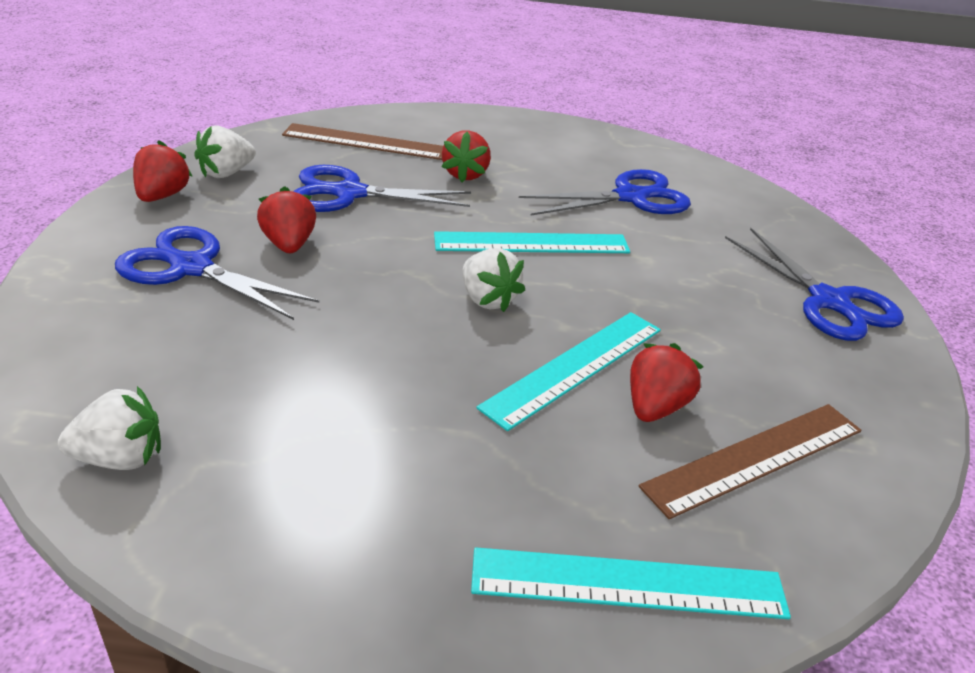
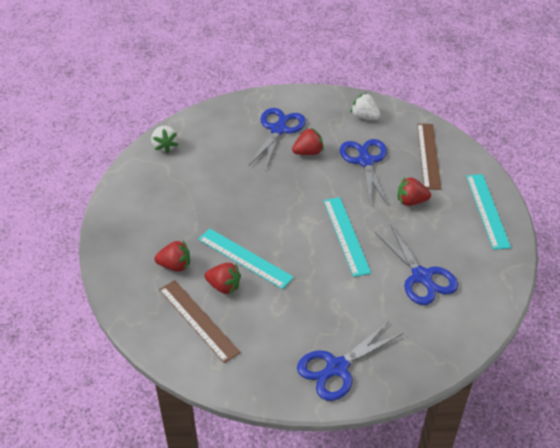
camera: 85 degrees right, 10 degrees up
(162, 196) = (333, 104): red strawberry -> red strawberry (175, 265)
(487, 299) = (287, 224): white strawberry -> none
(628, 583) = (128, 278): turquoise ruler -> turquoise ruler (487, 210)

